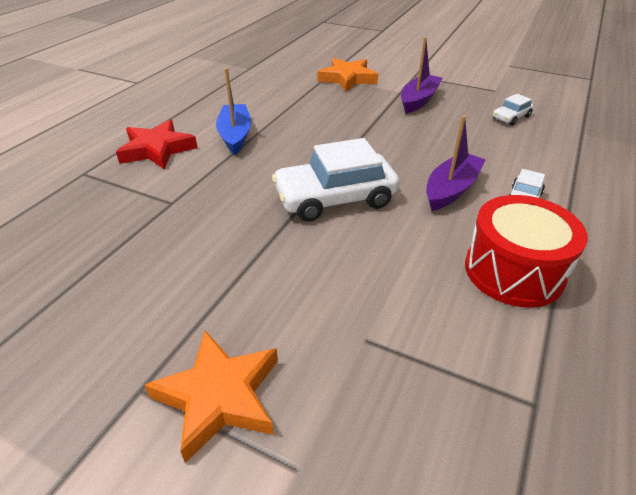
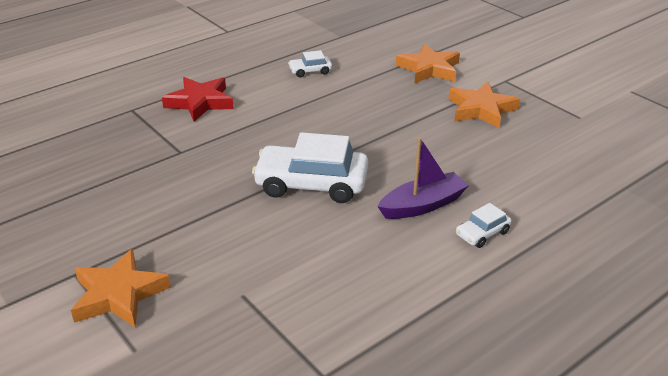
camera: 25 degrees right, 5 degrees down
(235, 135) = (273, 105): blue boat -> none
(418, 100) = (481, 109): purple boat -> orange star
(511, 117) = (562, 151): white car -> white car (310, 71)
(513, 271) = (406, 287): red drum -> none

